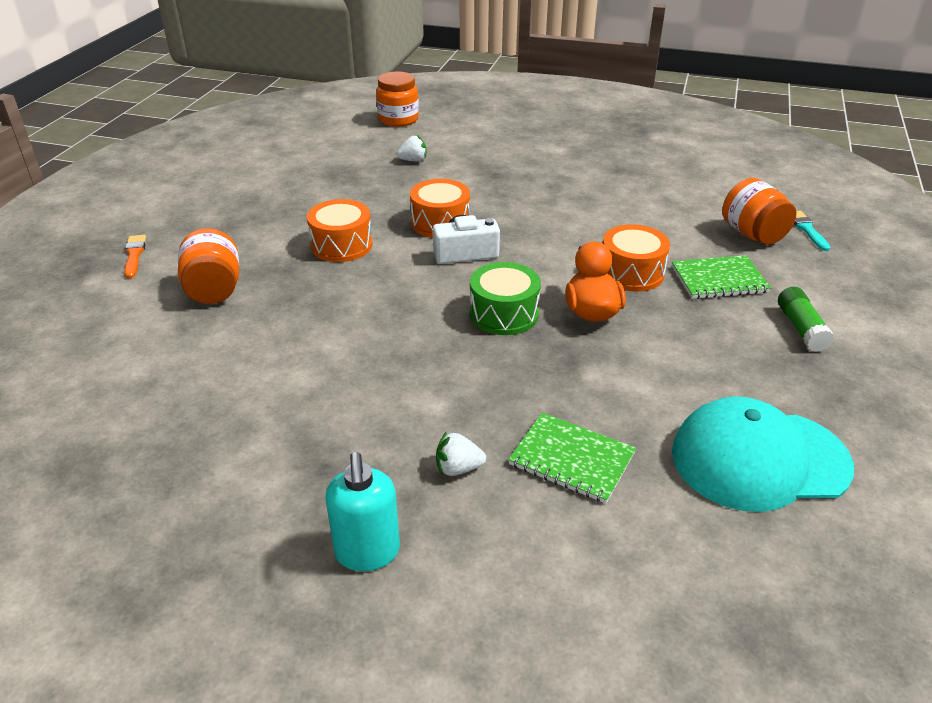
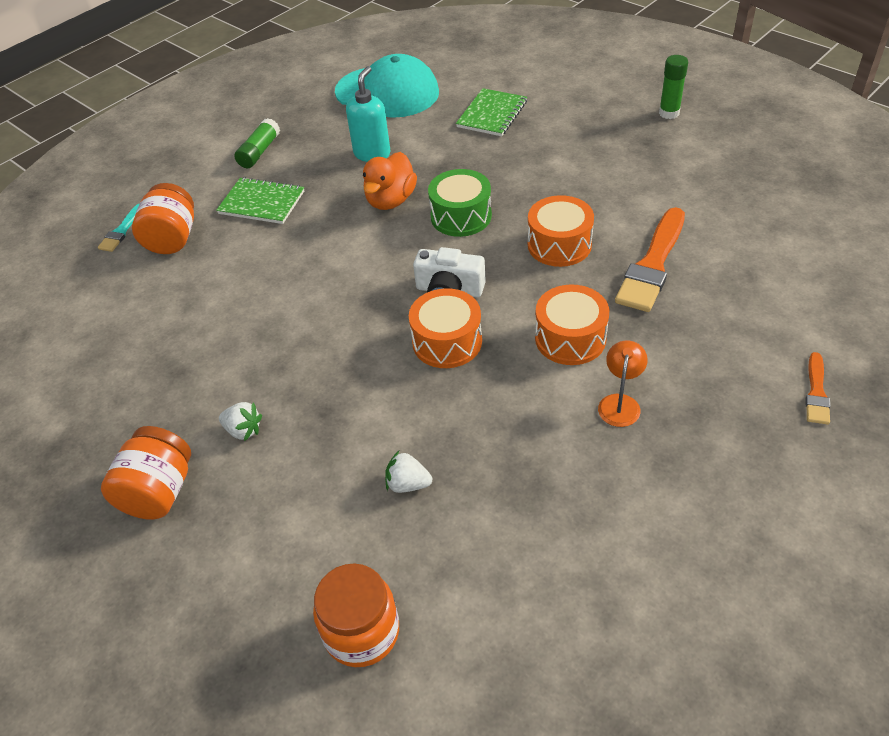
camera: 150 degrees left, 10 degrees up
(214, 290) = (719, 311): orange jar -> orange jar (159, 492)
(283, 314) = (652, 264): none -> orange brush
(289, 219) = (620, 403): none -> orange lamp
(301, 535) = (669, 113): none -> green glue stick
(367, 552) = (633, 99): turquoise soap dispenser -> turquoise soap dispenser (372, 153)
(458, 468) = (563, 124): white strawberry -> white strawberry (243, 430)
(572, 459) = (492, 114): green notebook -> green notebook turned 60 degrees clockwise
(631, 273) = (322, 227): orange drum -> orange drum (559, 244)

